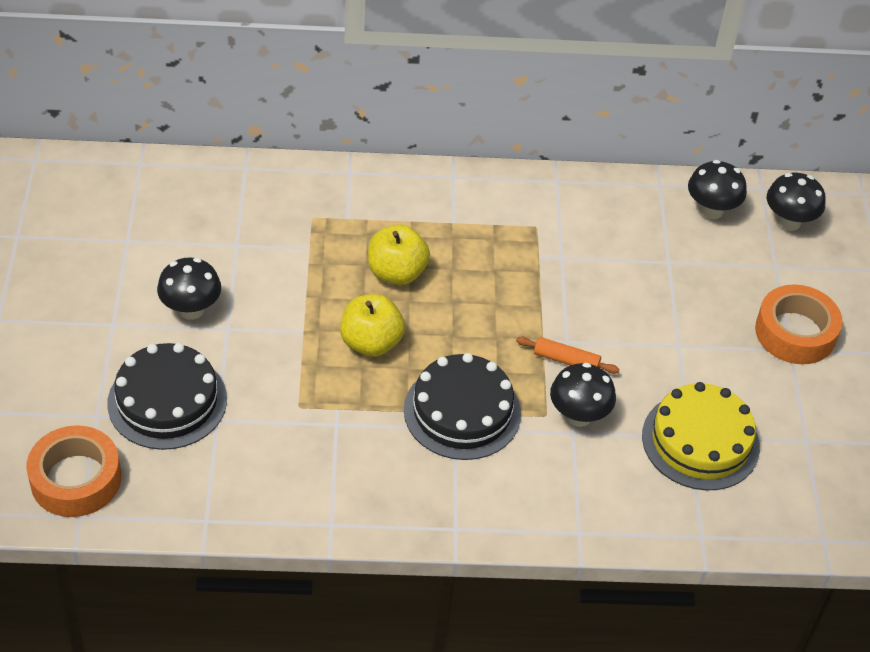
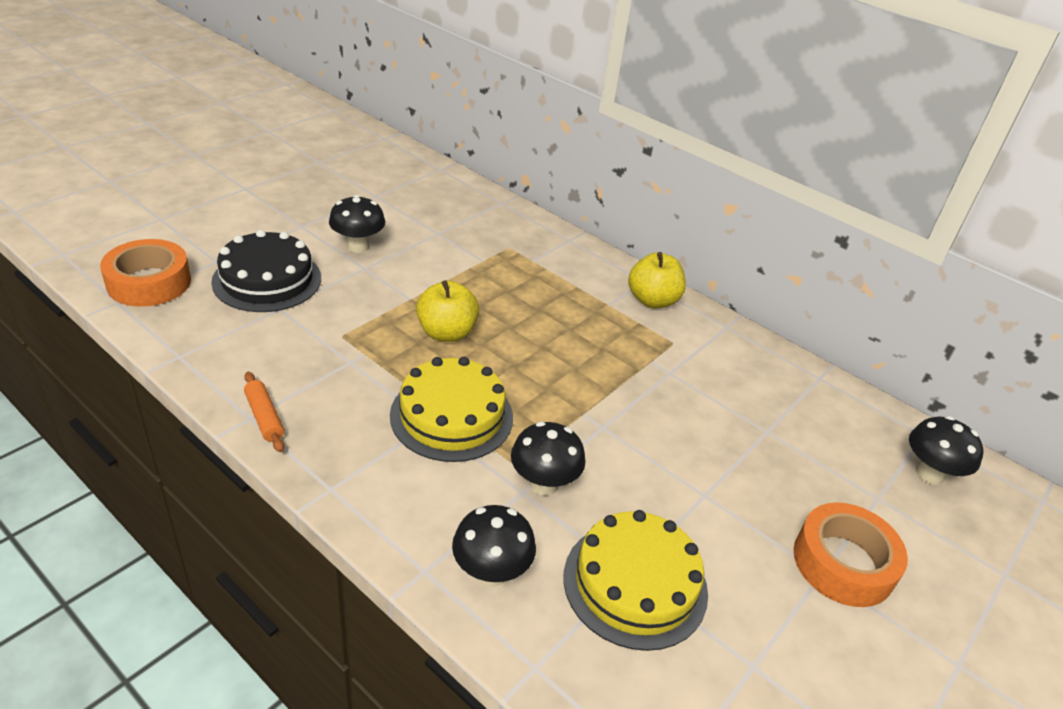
camera: 40 degrees right, 10 degrees down
(396, 273) = (524, 307): yellow apple -> yellow apple (652, 301)
(462, 411) = (451, 416): black cake -> yellow cake
(566, 360) = (584, 439): orange rolling pin -> orange rolling pin (264, 417)
(711, 210) = (852, 421): black mushroom -> black mushroom (491, 572)

